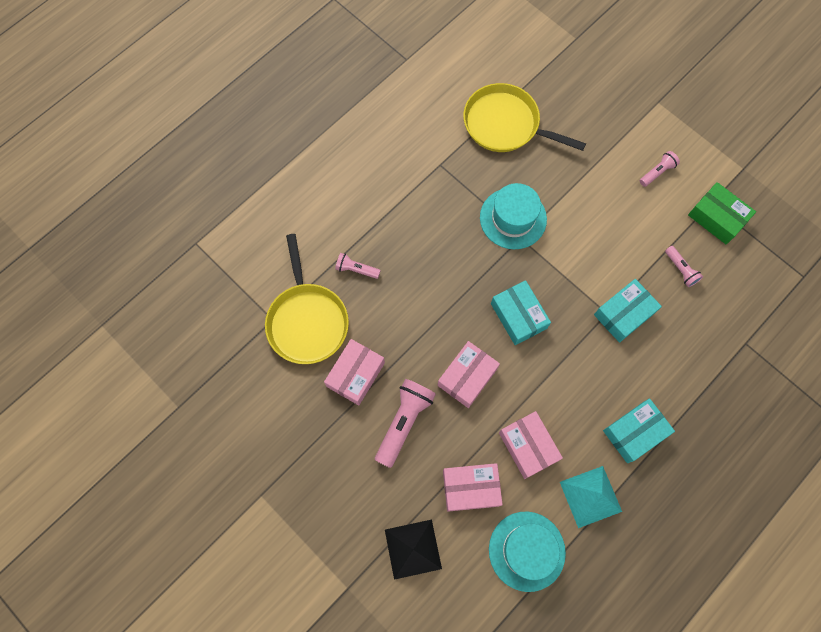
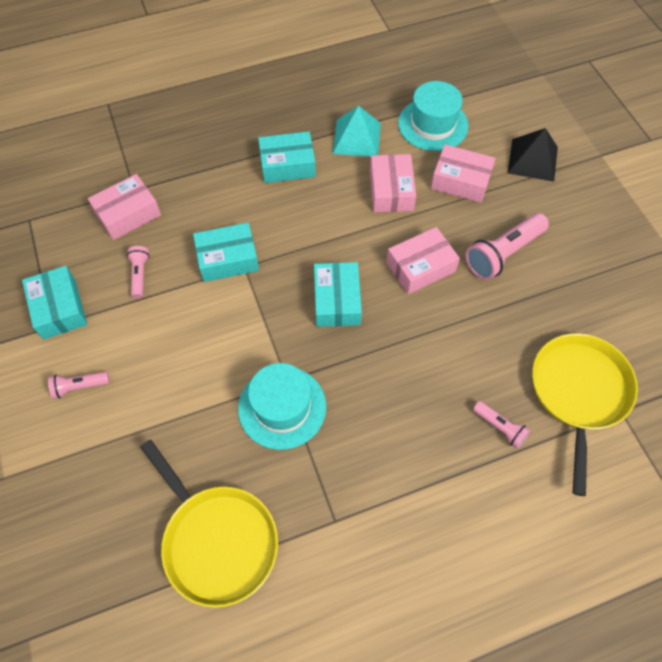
camera: 155 degrees left, 10 degrees down
(355, 374) = (539, 315): pink box -> pink box (128, 214)
(717, 217) = (59, 308): green box -> turquoise box

